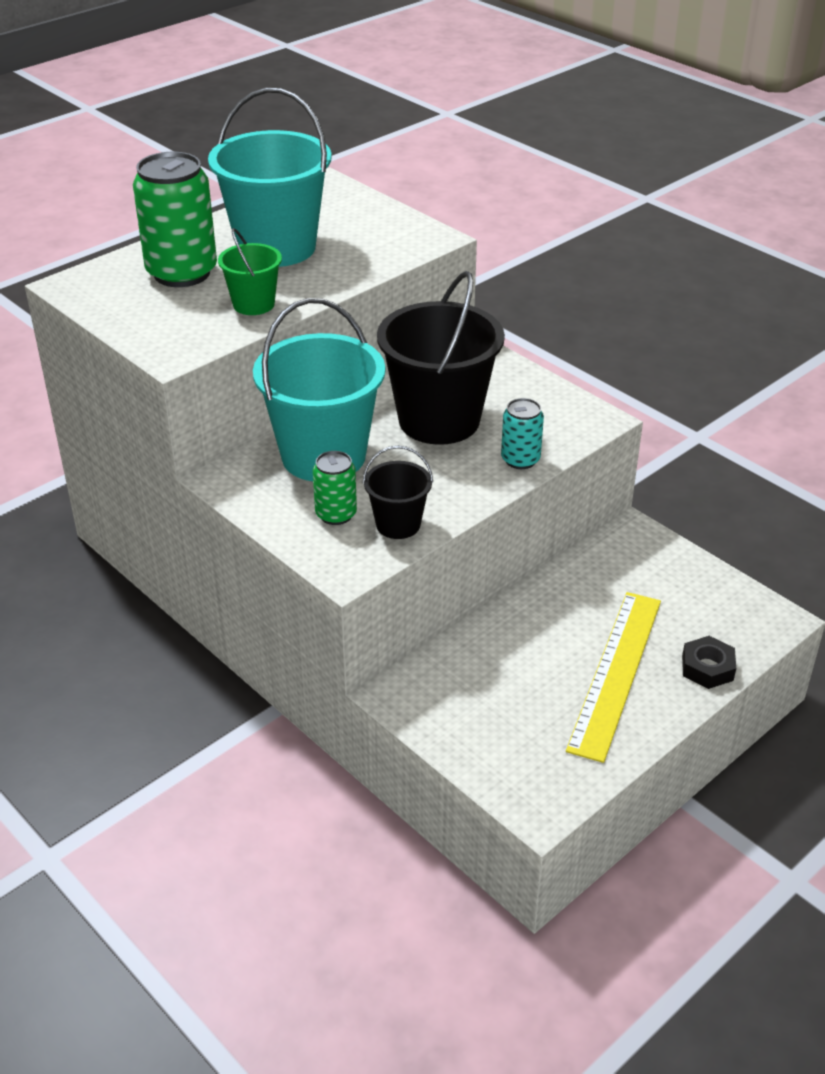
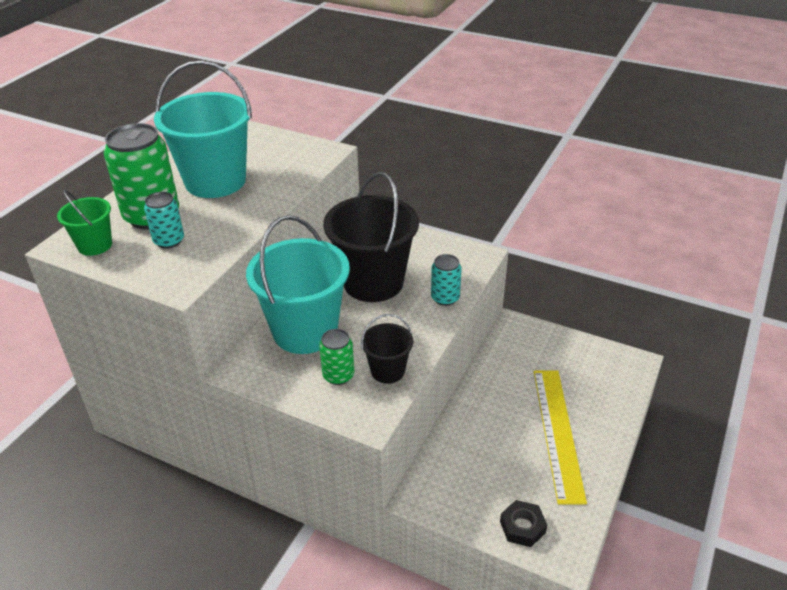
camera: 20 degrees left, 0 degrees up
(186, 304) = (169, 241): none -> turquoise can
(253, 304) = (222, 229): green bucket -> green bucket (95, 245)
(707, 668) = (612, 410): black nut -> black nut (522, 527)

